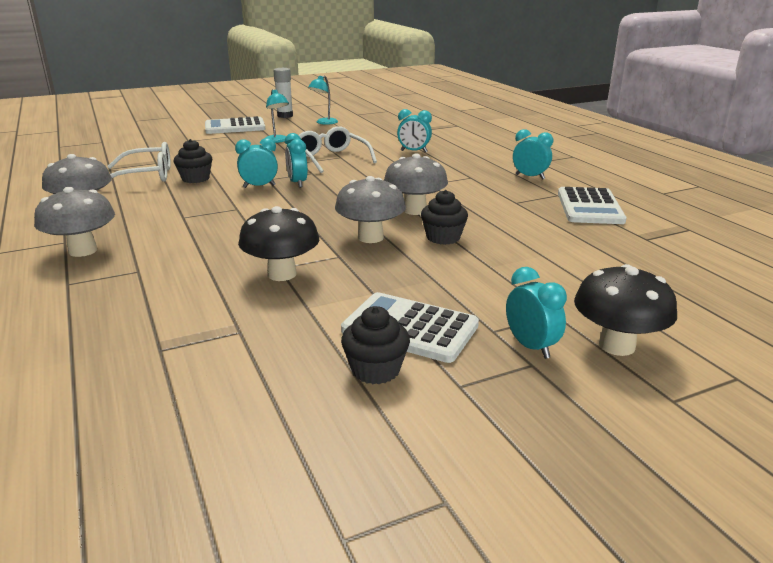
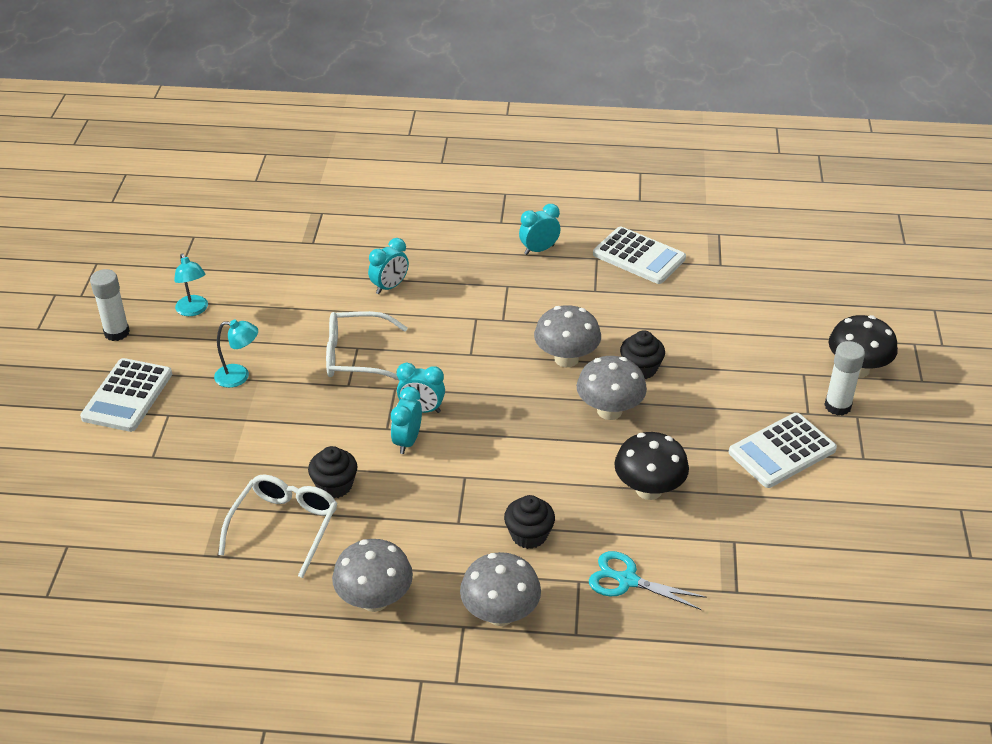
camera: 60 degrees left, 15 degrees up
(149, 290) = (627, 580): none -> turquoise scissors
(375, 370) = (826, 488): black cupcake -> black cupcake (529, 535)
(531, 347) = (837, 406): turquoise clock -> white glue stick

